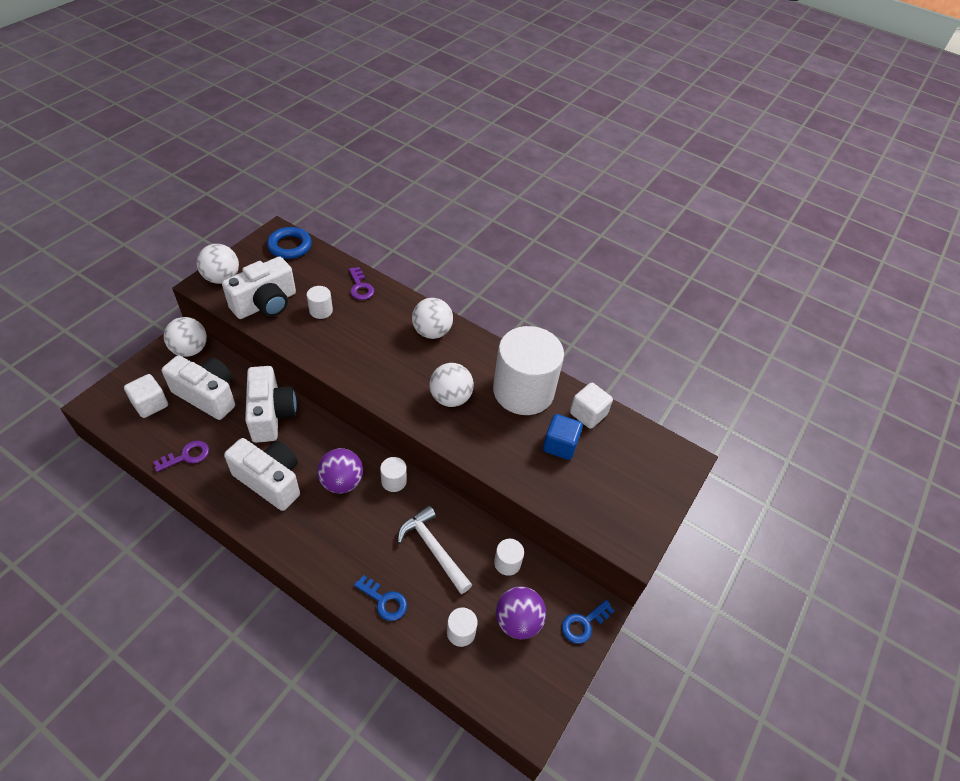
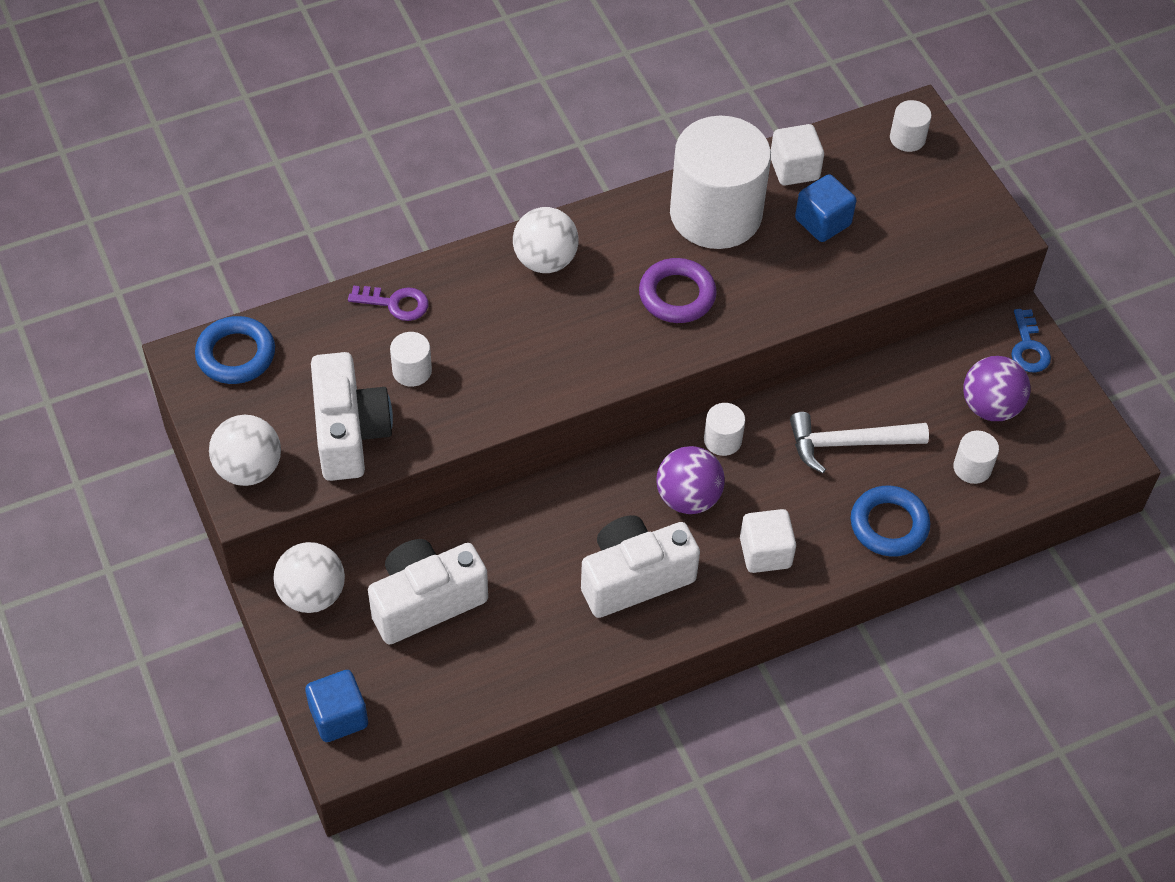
camera: 55 degrees left, 5 degrees up
(118, 392) = (339, 716): none -> blue cube
(150, 404) = (394, 680): white cube -> white cube (765, 552)
(187, 456) = (527, 663): purple key -> none
(271, 414) = (516, 535): white camera -> none
(384, 601) = (889, 525): blue key -> blue ring
(450, 398) = (677, 295): white ball -> purple ring
(507, 563) = (911, 379): white cylinder -> white cylinder (907, 138)

